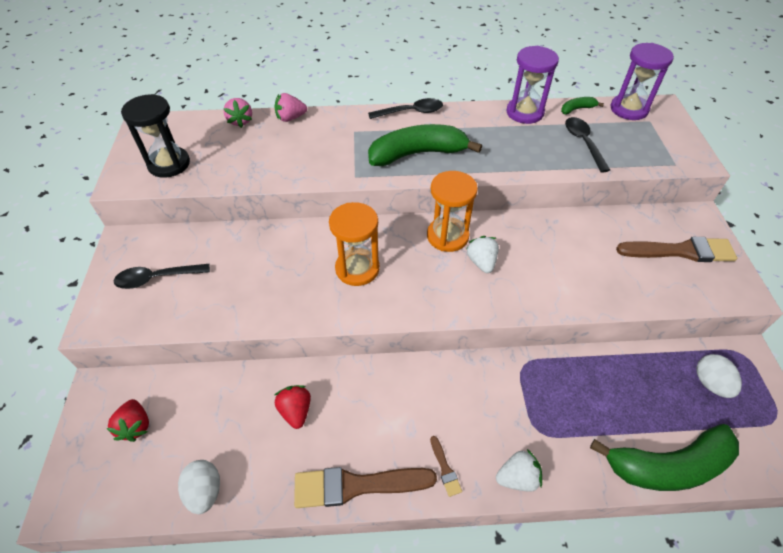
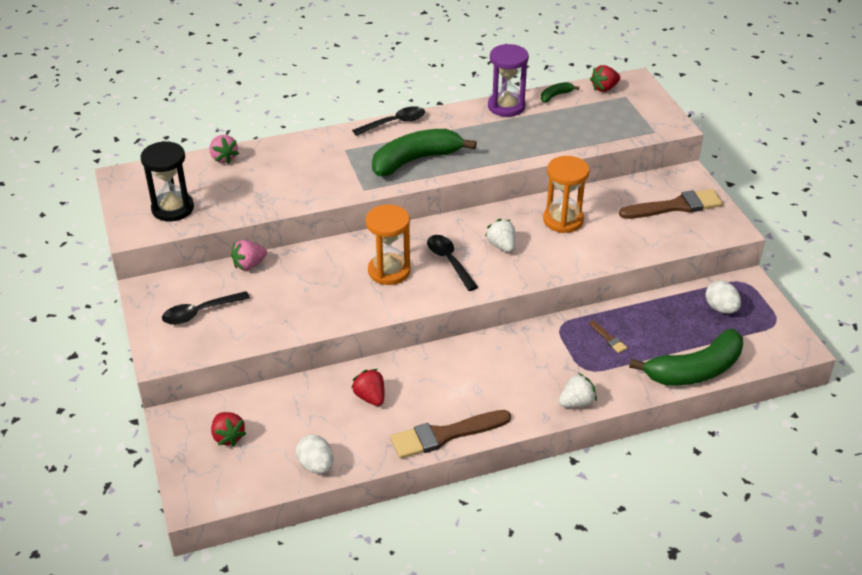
camera: 15 degrees left, 10 degrees down
(291, 118) = (274, 147): pink strawberry -> pink strawberry (249, 265)
(445, 468) = (515, 409): brown brush -> brown brush (608, 338)
(447, 236) = (463, 230): orange hourglass -> orange hourglass (563, 220)
(583, 143) = (568, 126): black spoon -> black spoon (449, 261)
(629, 109) = (604, 88): purple hourglass -> red strawberry

